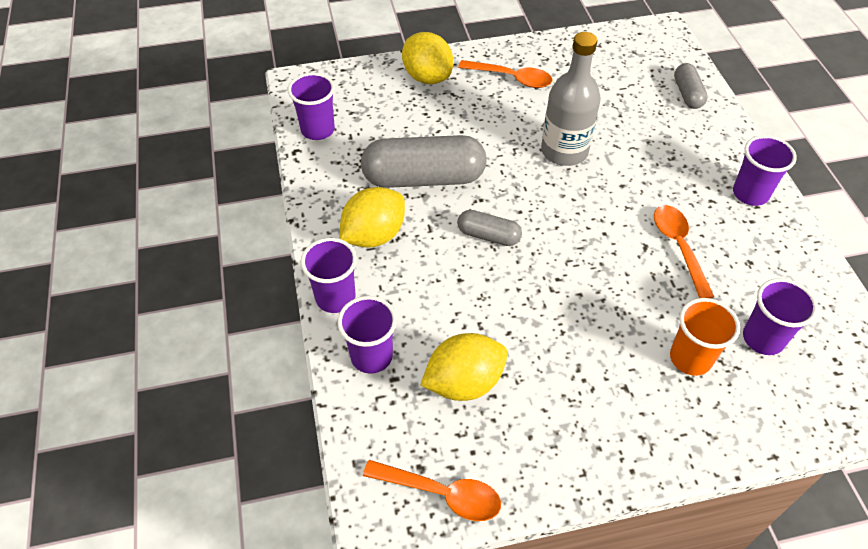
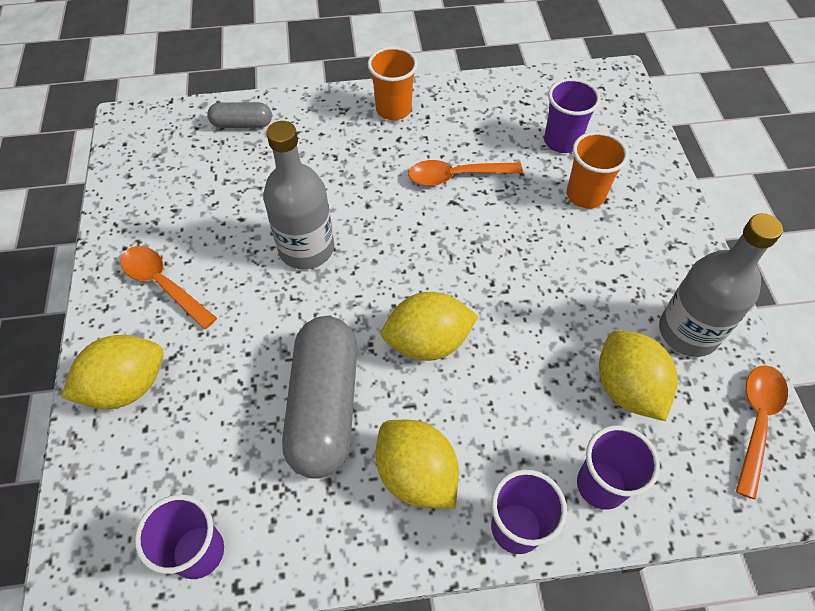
camera: 85 degrees left, 5 degrees up
(488, 236) = (428, 342): grey capsule -> yellow lemon
(511, 78) = (163, 284): orange spoon -> orange spoon turned 75 degrees counterclockwise
(534, 442) = (688, 332): none -> grey bottle
(750, 194) = (393, 109): purple cup -> orange cup

